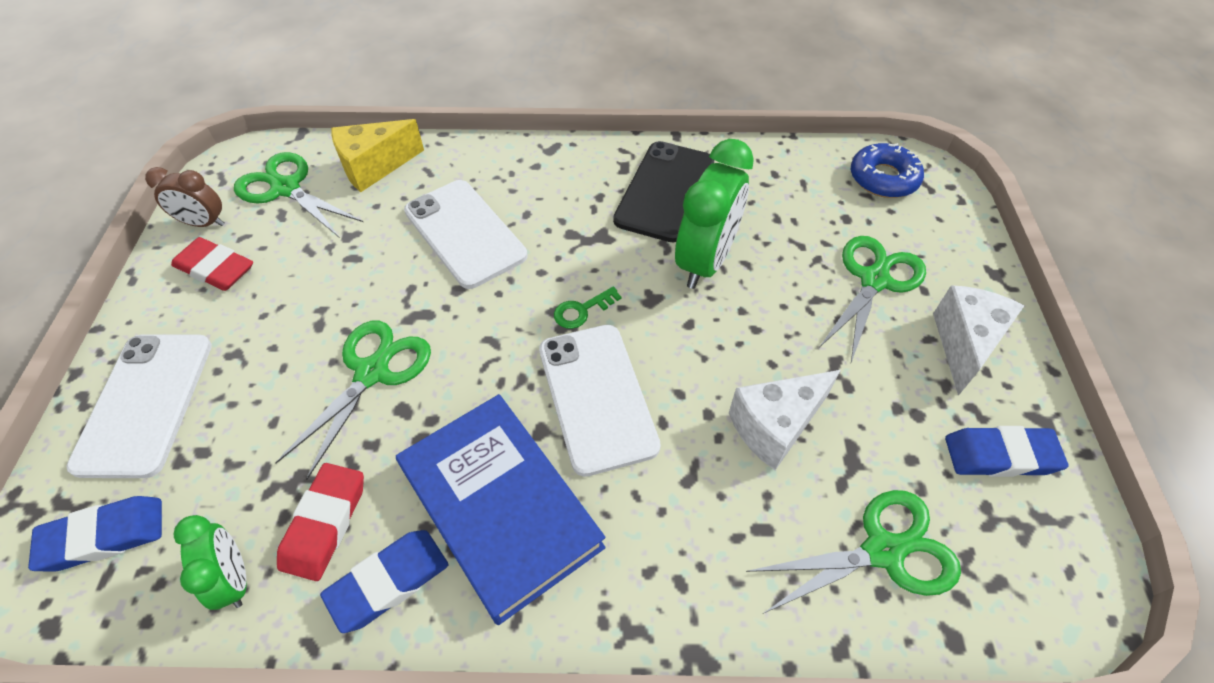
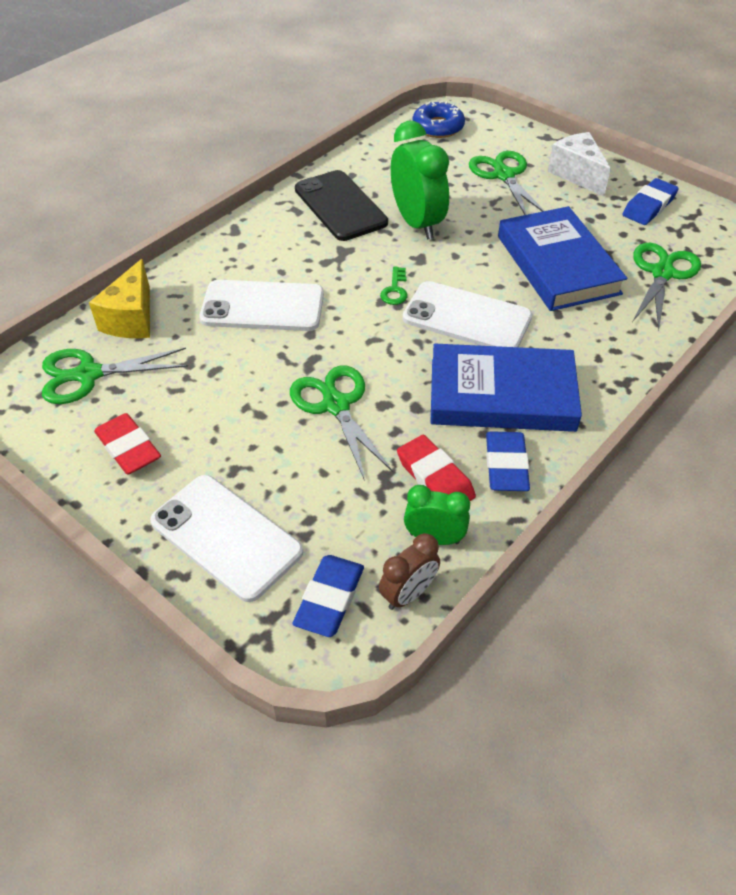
camera: 50 degrees left, 5 degrees down
(203, 223) = (64, 437): brown clock -> brown clock (408, 594)
(215, 269) = (128, 448): red eraser -> red eraser turned 75 degrees clockwise
(775, 426) = (558, 264): white cheese -> blue book

